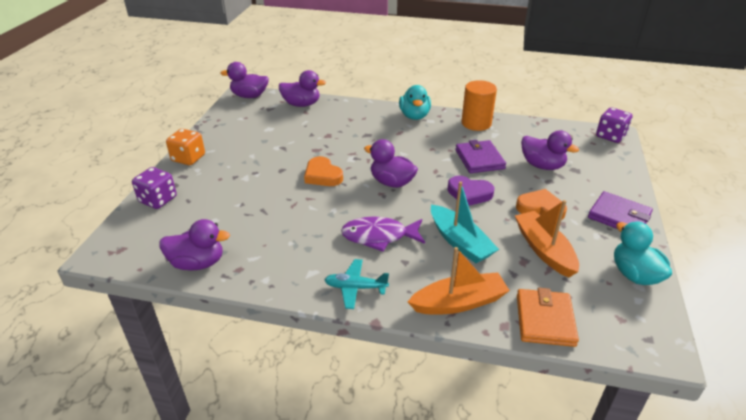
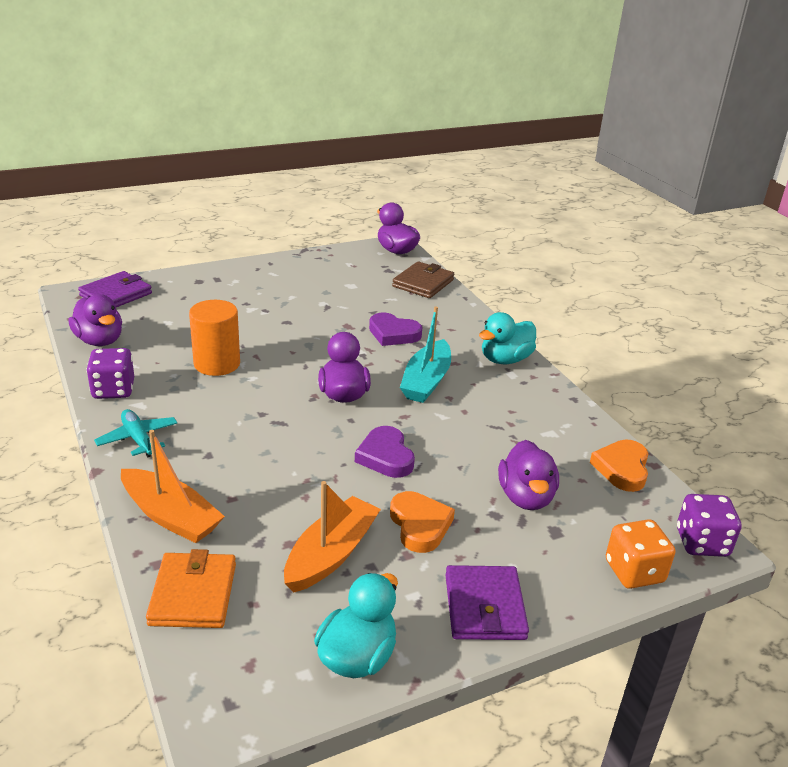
camera: 50 degrees right, 5 degrees down
(158, 200) = (169, 284): purple dice -> purple dice (113, 390)
(188, 158) = (247, 269): orange dice -> orange dice (634, 571)
(301, 104) = (423, 283): purple duck -> brown wallet
(322, 175) = (305, 348): orange heart -> orange heart (622, 468)
(345, 138) = (393, 334): none -> purple heart
(379, 236) = (235, 422): purple fish -> none
(460, 242) = (280, 481): turquoise boat -> turquoise boat (426, 381)
(476, 123) = (555, 410): orange cylinder -> orange cylinder (217, 364)
(479, 159) = (472, 440): purple wallet -> purple wallet (116, 294)
(545, 320) = (193, 594): orange wallet -> orange wallet turned 60 degrees counterclockwise

